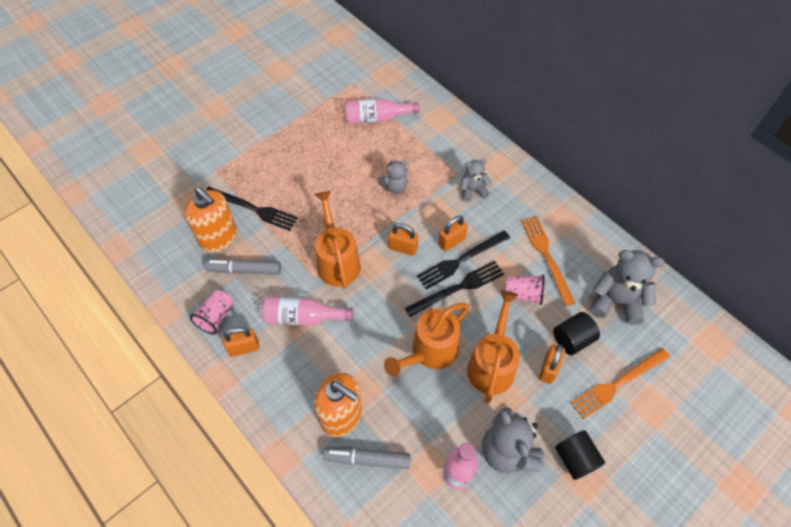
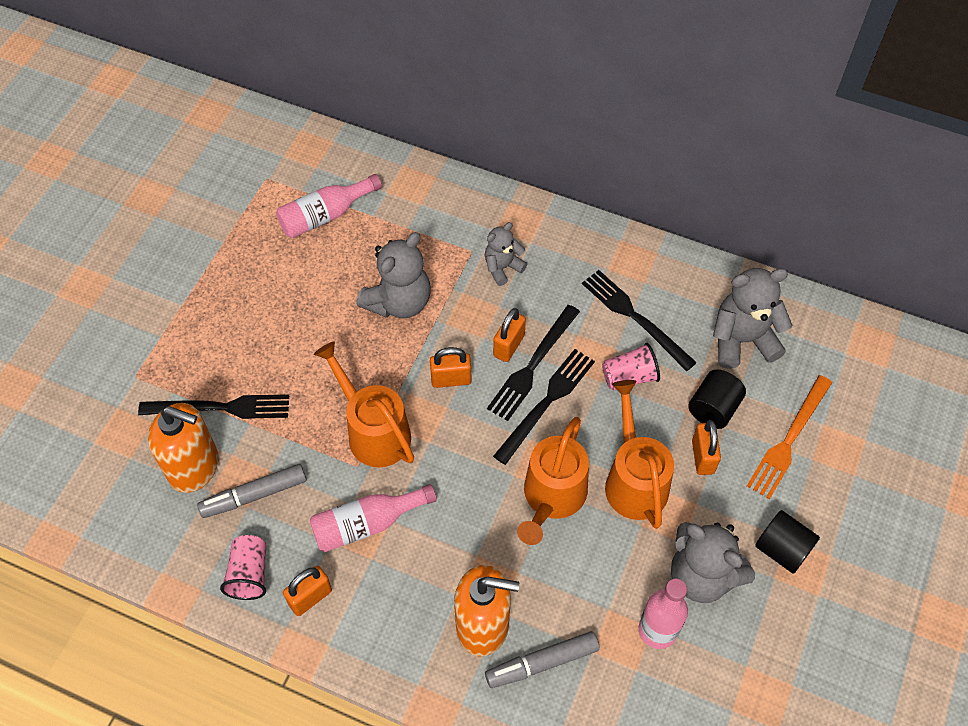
camera: 25 degrees left, 0 degrees up
(395, 187) = (399, 302): grey teddy bear -> grey teddy bear, size x1.71
(546, 256) = (635, 317): orange fork -> black fork

